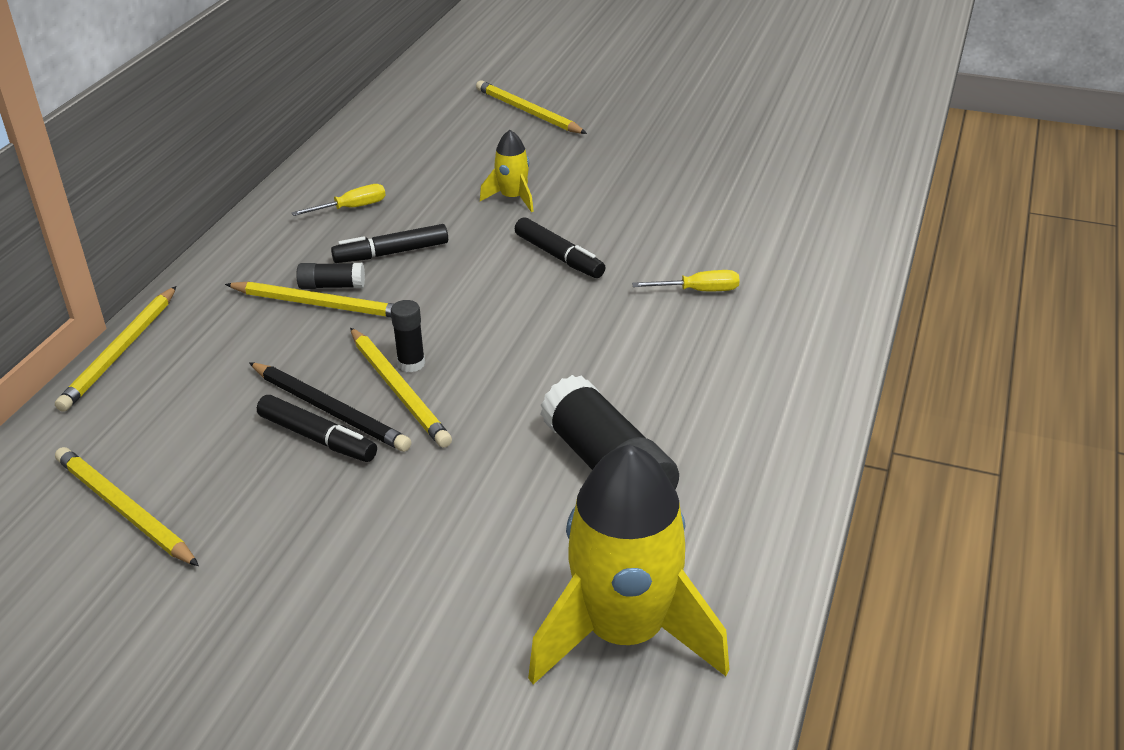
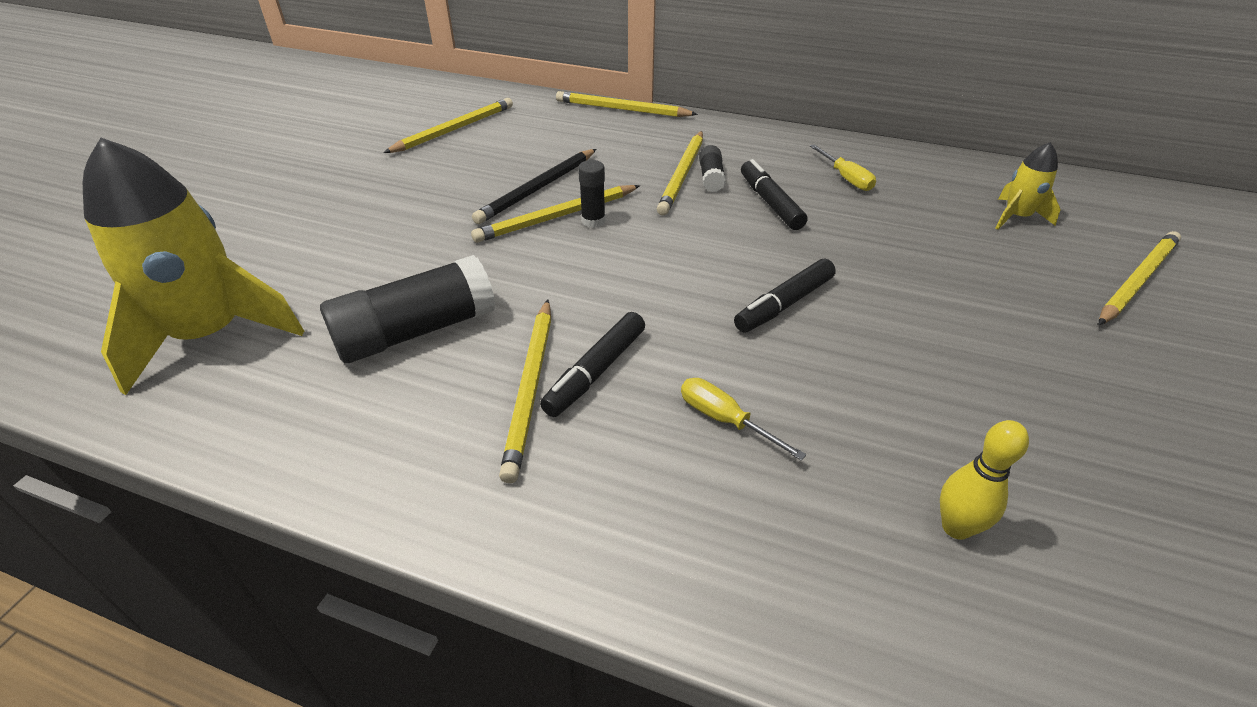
camera: 90 degrees right, 5 degrees up
(317, 438) = (505, 186): black marker -> black marker (595, 372)
(513, 198) = (904, 271): yellow rocket -> yellow rocket (1016, 217)
(678, 385) = (531, 388): none -> yellow pencil
(699, 291) = (724, 420): yellow screwdriver -> yellow screwdriver turned 135 degrees clockwise
(771, 215) = (956, 527): none -> yellow bowling pin

